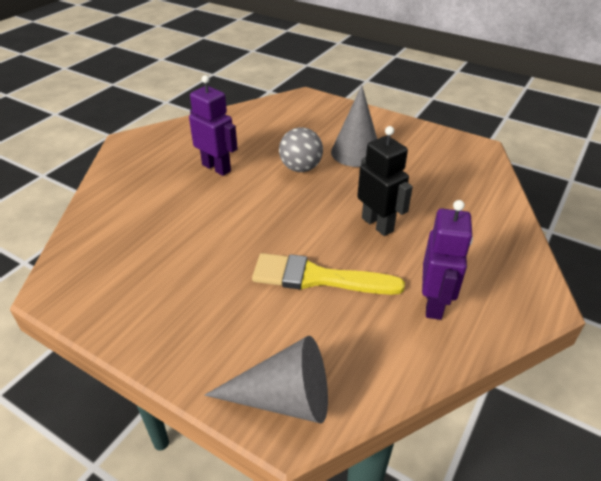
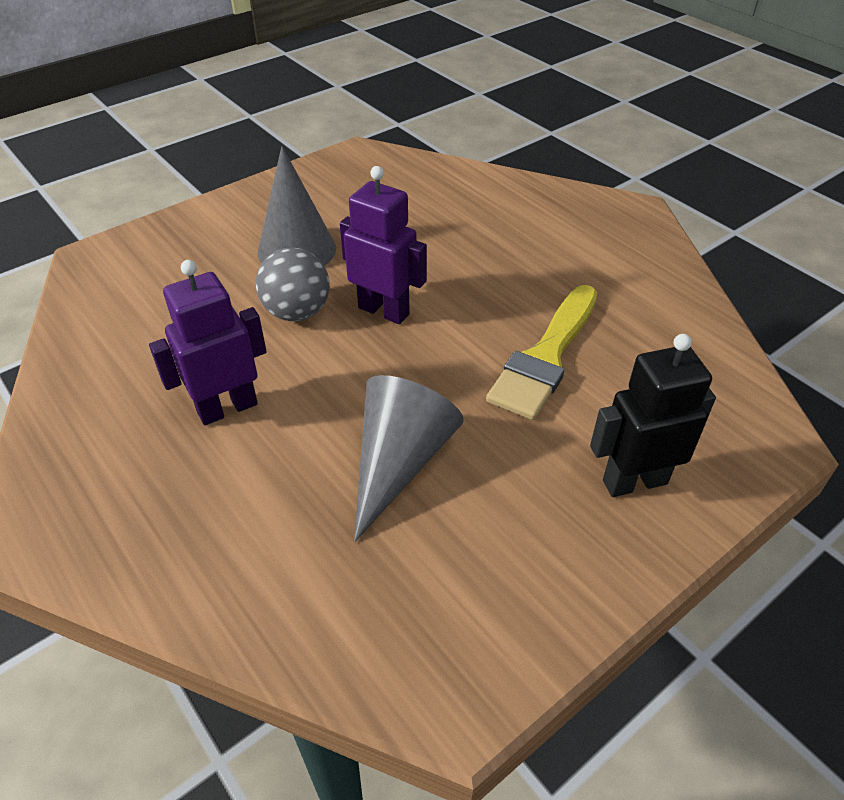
camera: 70 degrees left, 5 degrees up
(284, 399) = (736, 435): grey cone -> grey cone (399, 462)
(377, 224) = (466, 277): black robot -> black robot (634, 481)
(434, 304) = (619, 278): purple robot -> purple robot (384, 311)

